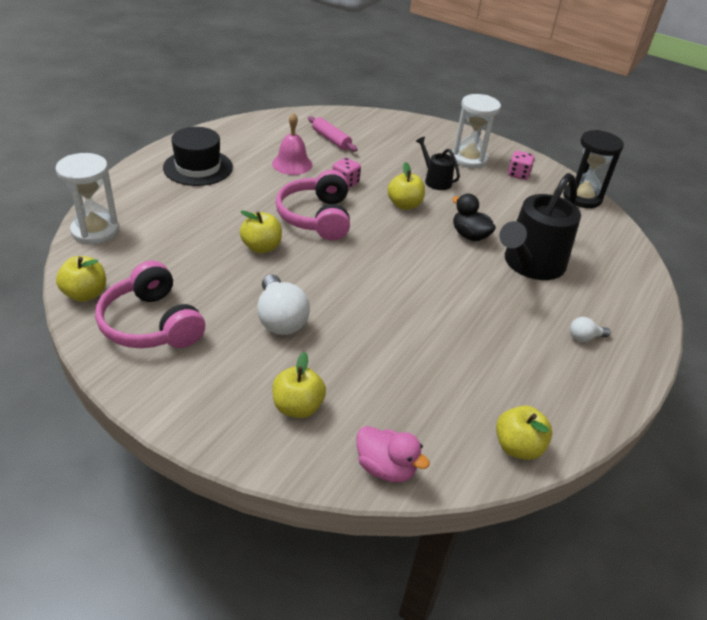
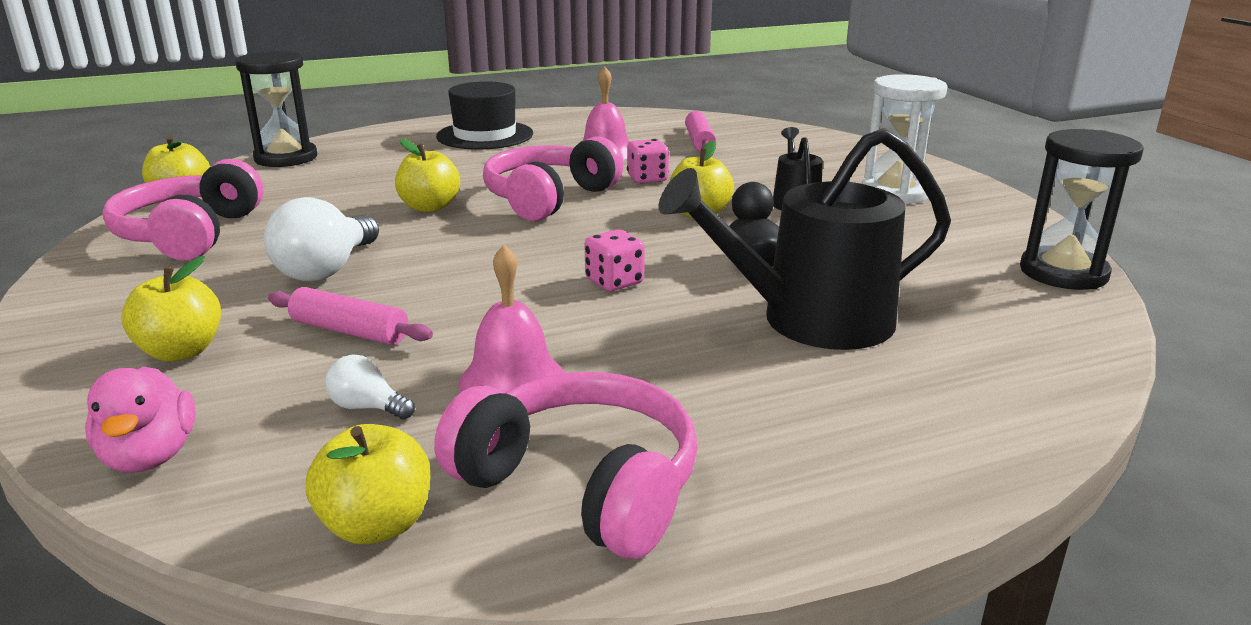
camera: 40 degrees right, 15 degrees down
(95, 231) = (286, 158): white hourglass -> black hourglass
(358, 355) = (350, 331): none -> pink rolling pin
(467, 351) = (512, 380): none -> pink bell
(518, 175) = (964, 223): pink dice -> pink dice (614, 282)
(557, 391) = (581, 485): none -> pink headphones
(584, 337) = (765, 438): white light bulb -> white light bulb (367, 407)

